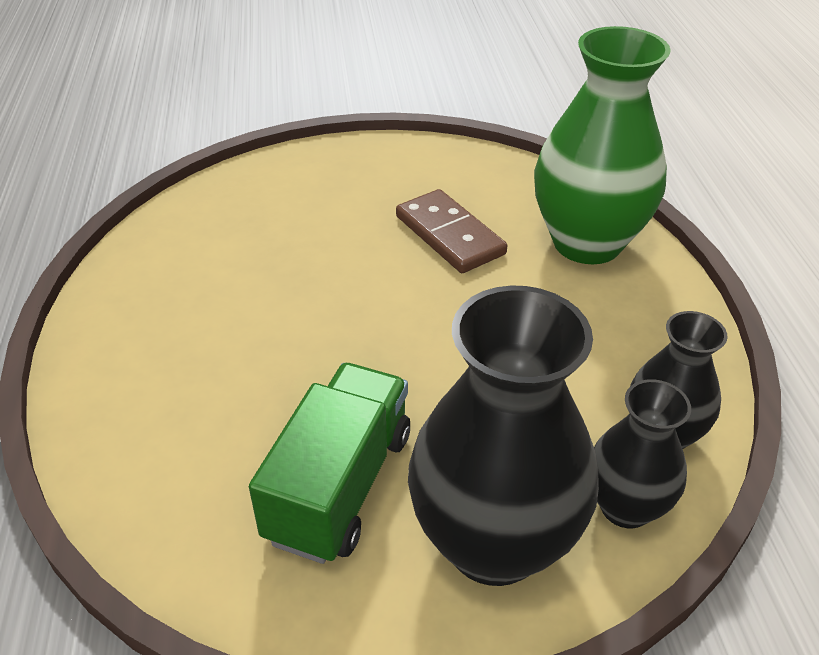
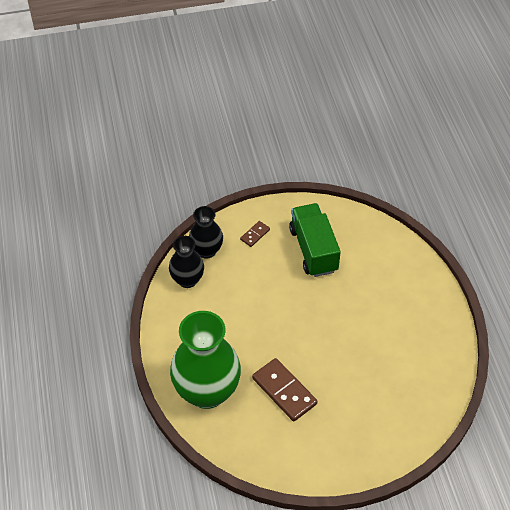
camera: 175 degrees right, 10 degrees up
(340, 485) = (313, 250): green truck -> green truck turned 150 degrees clockwise
(493, 542) = (255, 235): black vase -> brown domino

